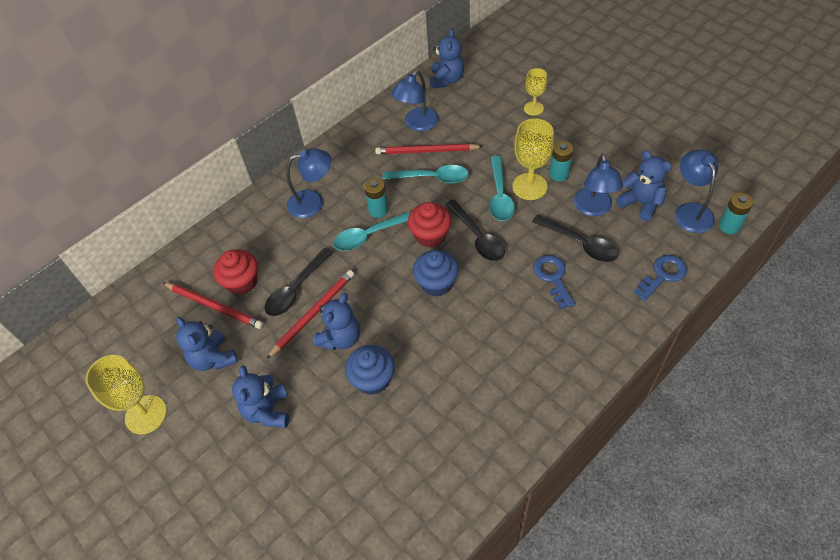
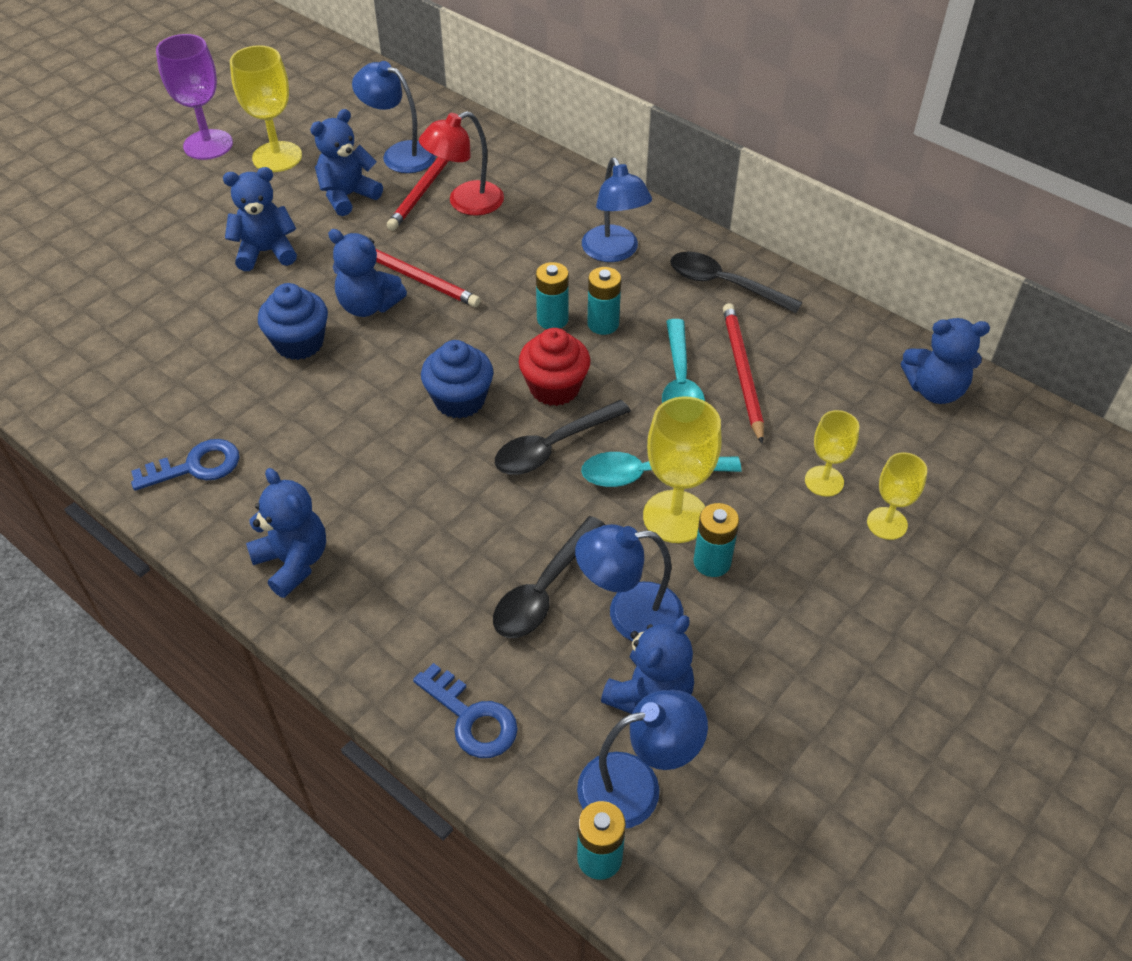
camera: 80 degrees right, 5 degrees down
(109, 473) = (208, 145): none -> purple goblet
(242, 282) = (465, 203): red cupcake -> red lamp
(296, 289) = (453, 254): black spoon -> black spoon (724, 284)
(370, 235) = (552, 319): turquoise spoon -> turquoise battery
(417, 124) = (806, 357): blue lamp -> blue lamp (399, 154)
(506, 127) = (824, 481): none -> yellow goblet
(553, 277) = (468, 548): blue key -> blue key (196, 466)
(565, 367) = (293, 562): none -> blue teddy bear

